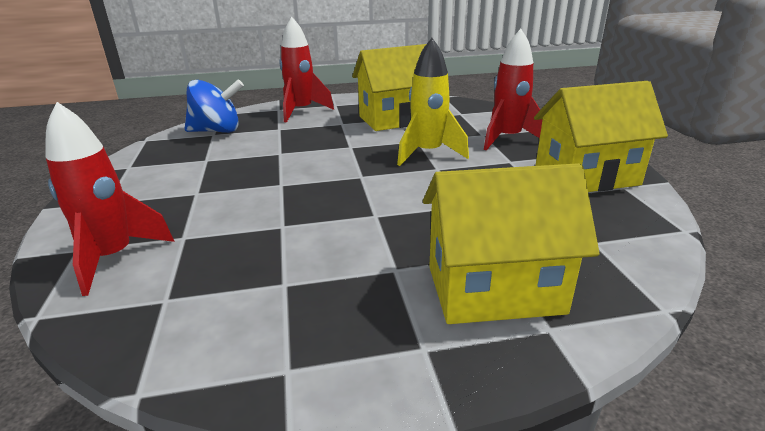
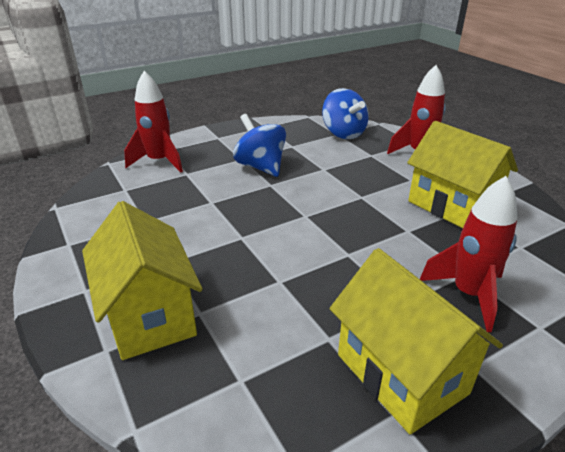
camera: 70 degrees right, 5 degrees up
(233, 184) = (261, 167): none -> blue spinning top
(428, 153) = (378, 242): yellow rocket -> none

